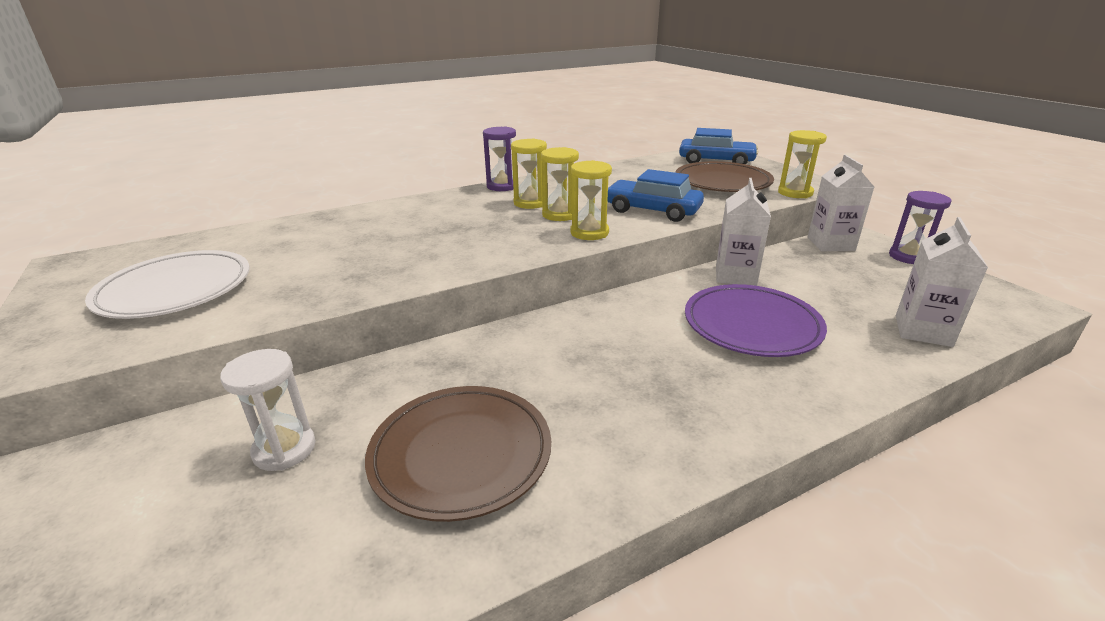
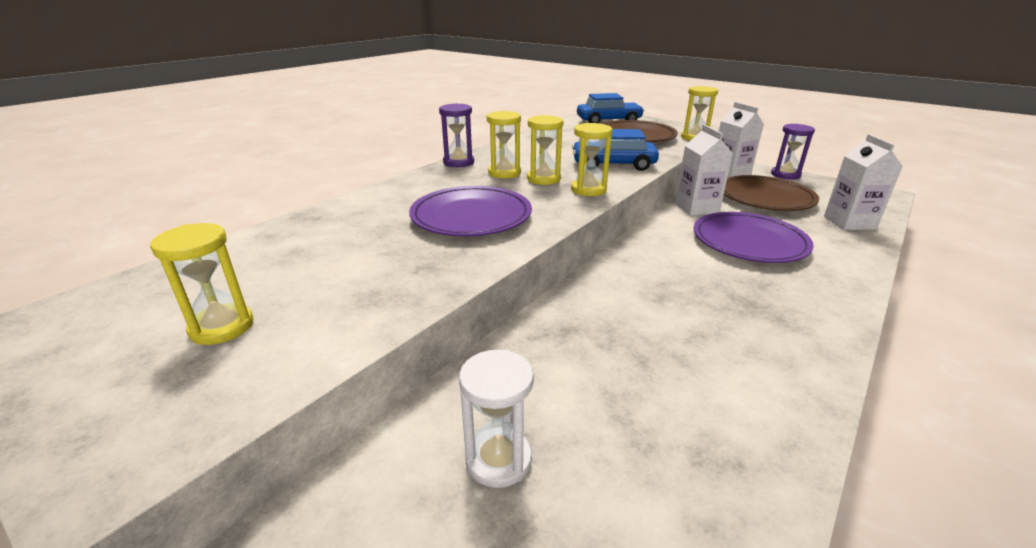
camera: 25 degrees left, 0 degrees up
(175, 290) = (222, 327): white plate -> yellow hourglass
(447, 239) = (471, 216): none -> purple plate
(461, 454) = (665, 405): brown plate -> brown plate (765, 198)

